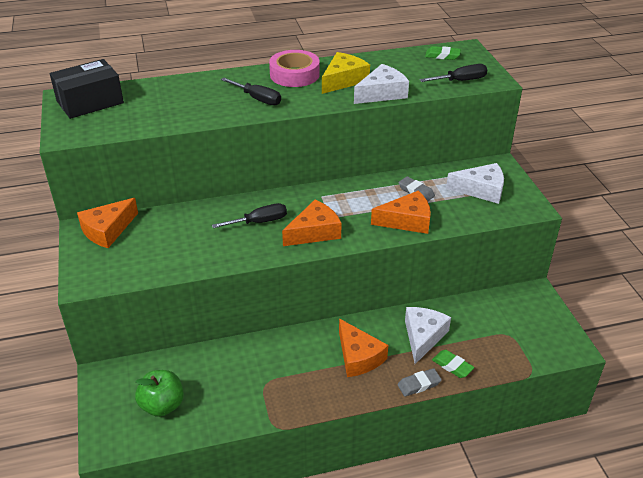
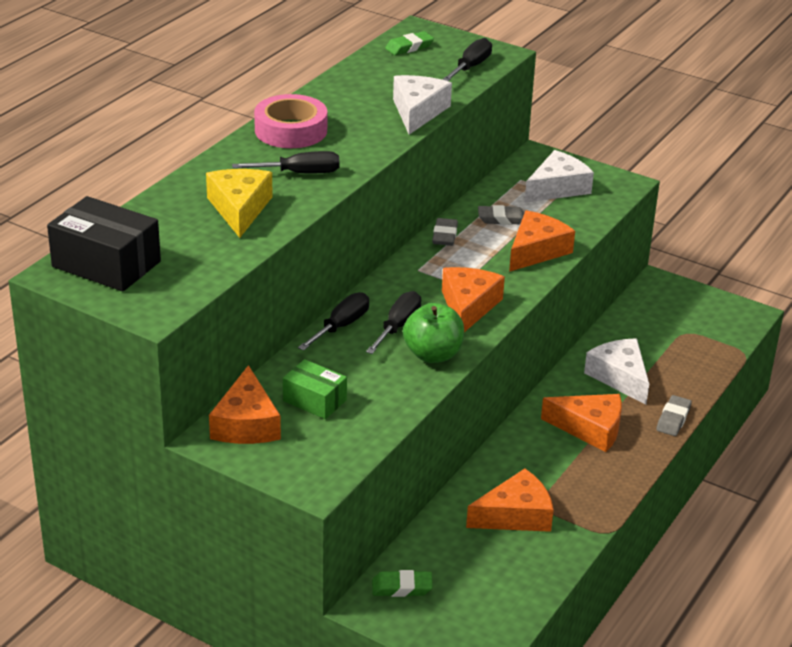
camera: 45 degrees left, 5 degrees down
(90, 102) = (106, 264): black box -> black box turned 75 degrees counterclockwise
(155, 238) = (314, 400): none -> green box
(162, 405) = (477, 587): green apple -> green apple (433, 355)
(232, 205) = (341, 326): none -> black screwdriver
(242, 379) = (516, 515): none -> orange cheese
(343, 80) = (355, 114): yellow cheese -> yellow cheese (239, 209)
(367, 184) = (444, 235): none -> grey eraser
(452, 366) = (678, 387): green eraser -> green eraser (402, 587)

